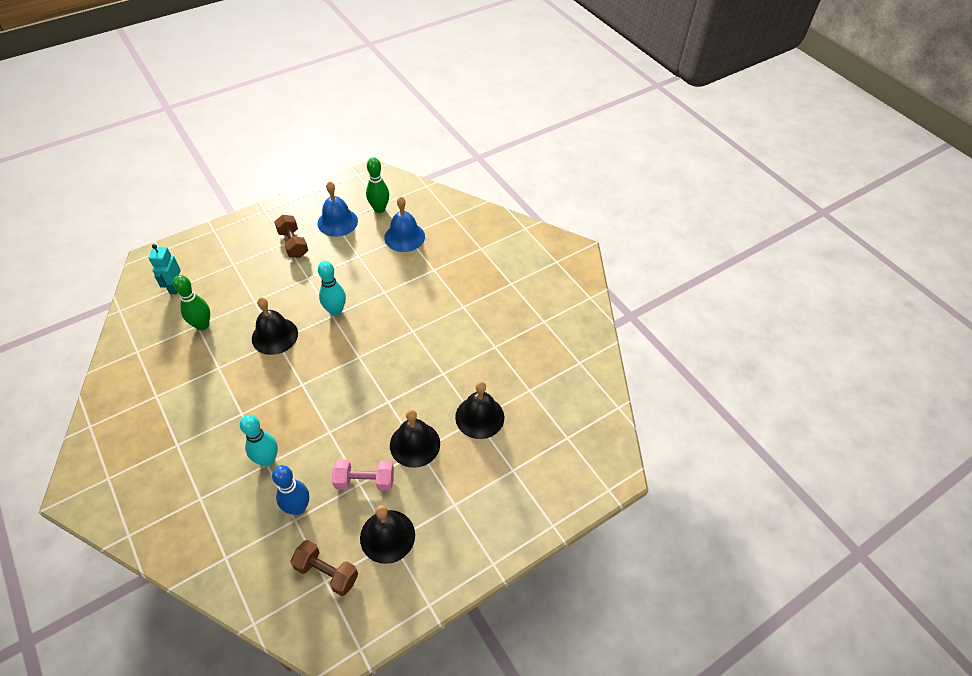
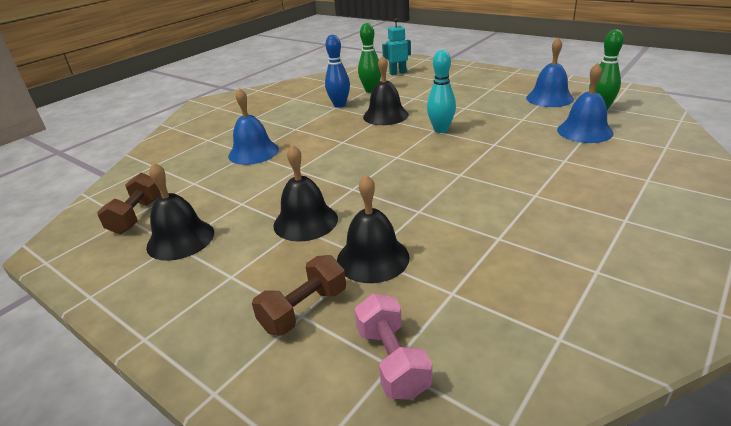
camera: 75 degrees right, 20 degrees down
(267, 459) = (253, 152): turquoise bowling pin -> blue bell
(293, 244) = (495, 91): brown dumbbell -> brown dumbbell (304, 310)
(298, 507) = (207, 180): blue bowling pin -> blue bowling pin (339, 105)
(365, 481) = (246, 205): pink dumbbell -> pink dumbbell (392, 361)

